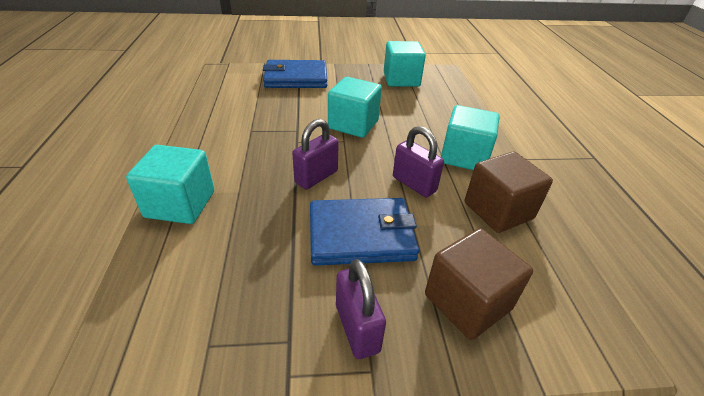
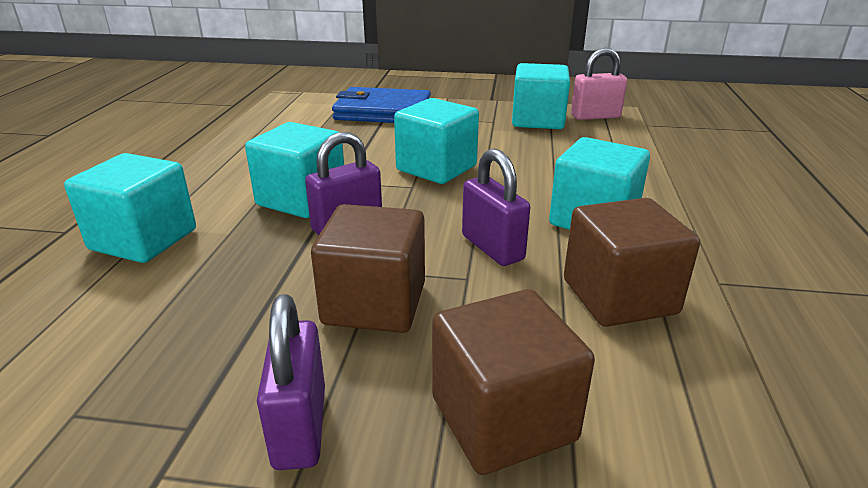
camera: 15 degrees right, 10 degrees down
(275, 158) = (301, 199): none -> turquoise cube
(361, 235) = (374, 303): blue wallet -> brown cube
(435, 74) = (595, 116): none -> pink padlock

